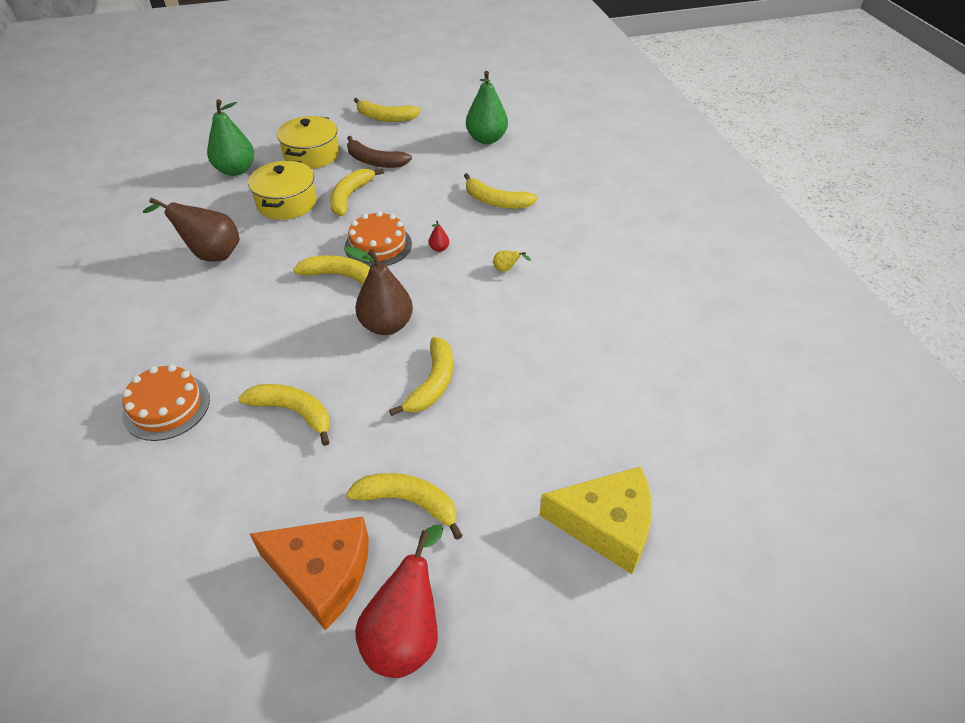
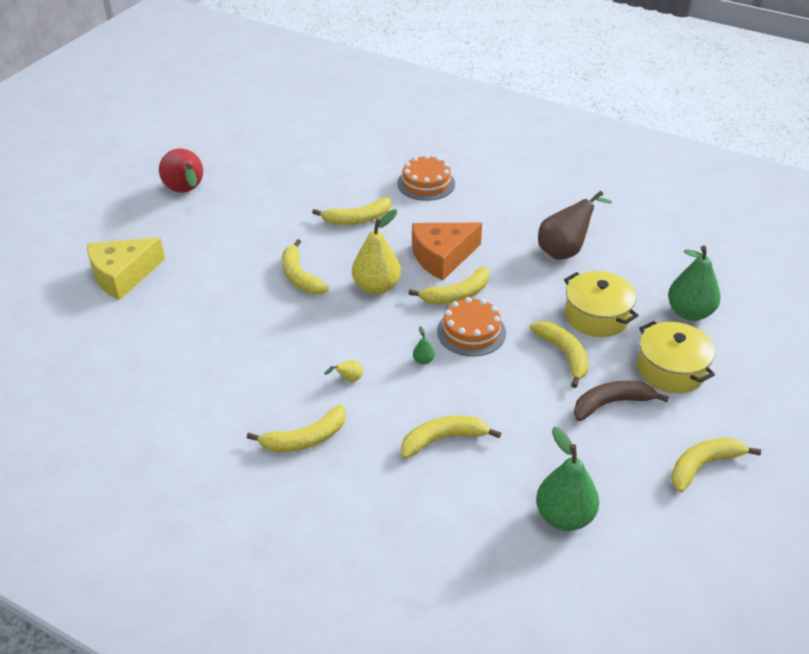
camera: 135 degrees right, 5 degrees down
(322, 573) = (249, 185): orange cheese -> orange cheese (442, 257)
(386, 325) = (376, 287): brown pear -> yellow pear
(409, 502) = (241, 225): yellow banana -> yellow banana (305, 439)
(439, 249) = (423, 360): red pear -> green pear

